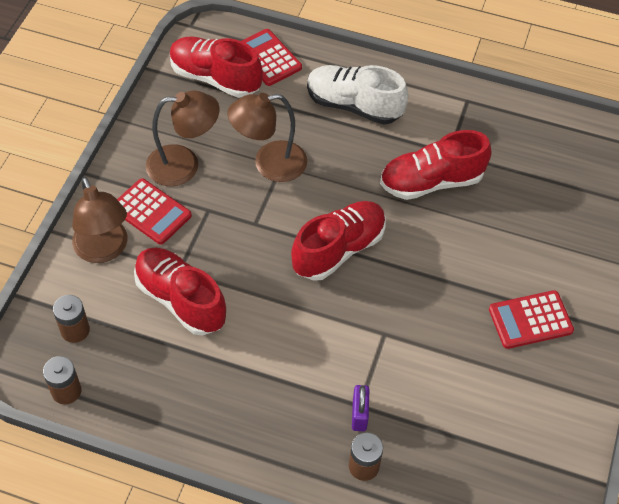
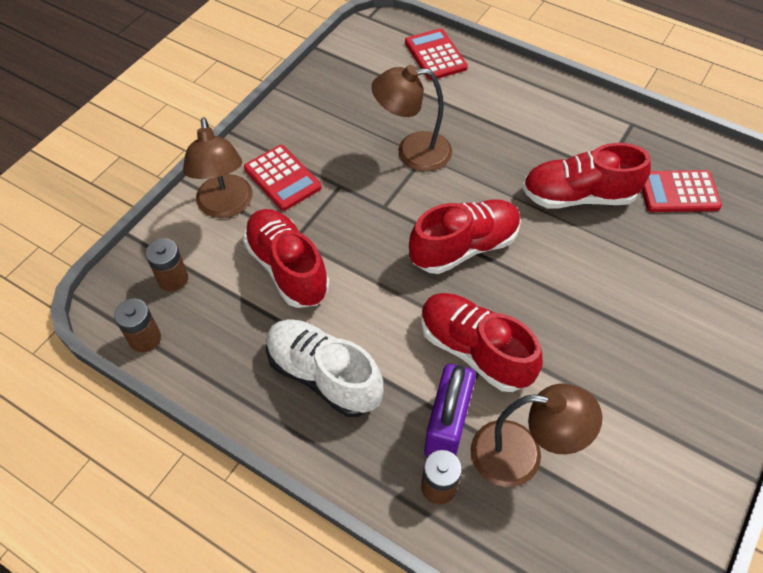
camera: 15 degrees right, 0 degrees up
(184, 165) = (327, 139): brown lamp -> brown lamp (521, 455)
(215, 78) = (379, 66): red shoe -> red shoe (474, 350)
(354, 105) = (512, 111): white shoe -> white shoe (323, 375)
(359, 415) = (447, 427): purple padlock -> purple padlock, size x1.84
(530, 320) = (663, 360): red calculator -> red calculator (678, 192)

